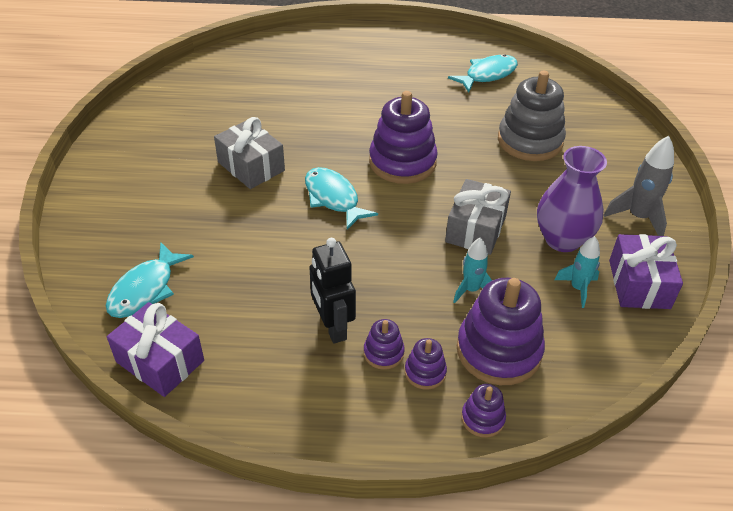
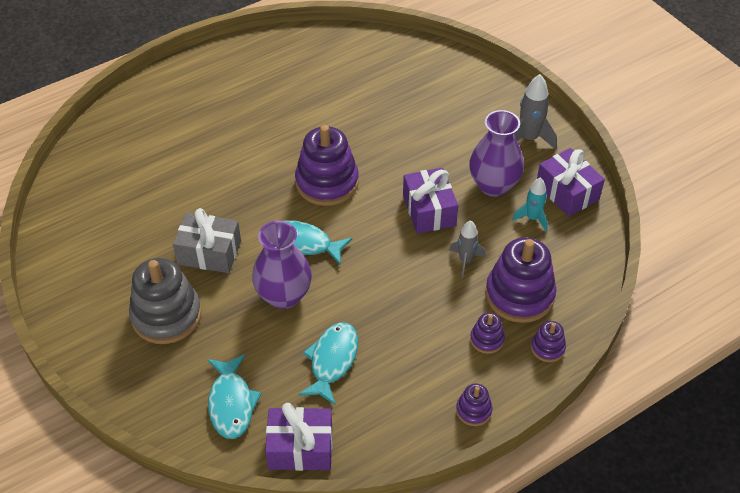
camera: 35 degrees left, 5 degrees up
(276, 230) = (284, 296): none -> purple vase
(332, 327) = (397, 346): black robot -> none
(383, 353) = (448, 343): purple stacking toy -> purple stacking toy (473, 410)
(471, 290) = (465, 261): turquoise rocket -> grey rocket
(475, 229) = (429, 210): grey gift -> purple gift
(487, 75) = (323, 64): turquoise fish -> turquoise fish (332, 361)
(530, 141) = (405, 112): grey stacking toy -> grey stacking toy (166, 315)

